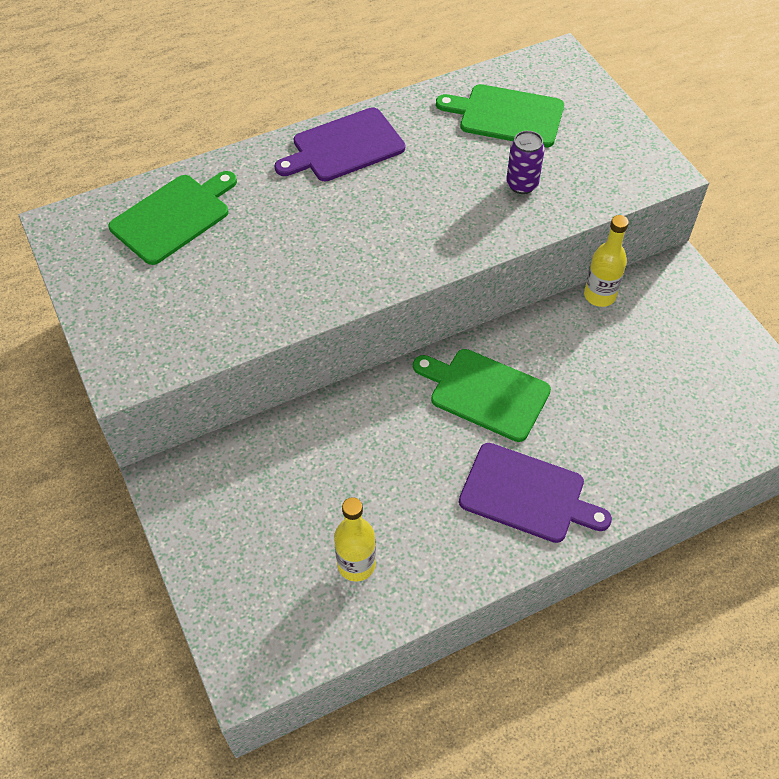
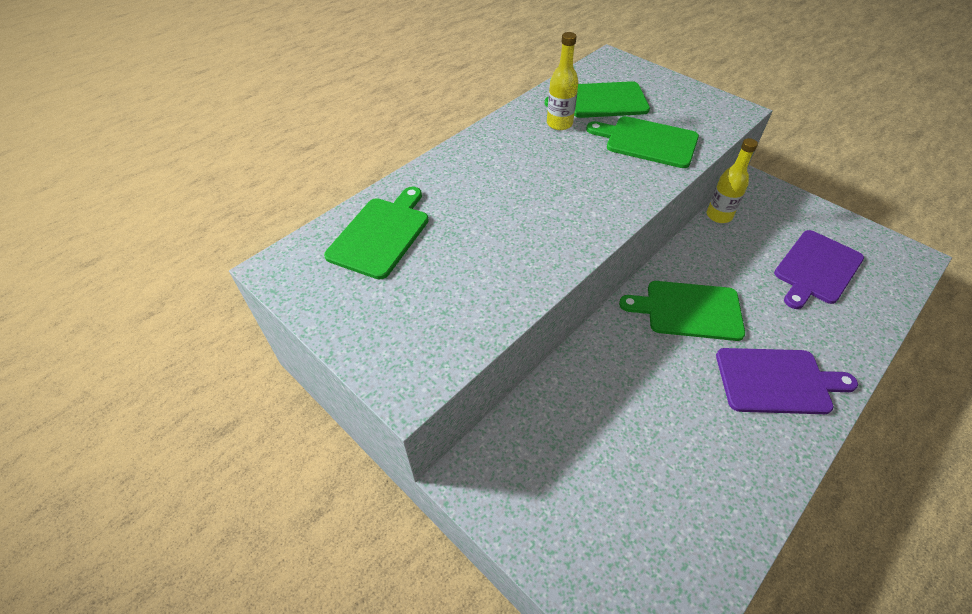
camera: 20 degrees left, 5 degrees down
(344, 147) = (495, 148): purple cutting board -> purple cutting board (816, 269)
(356, 564) = (685, 496): yellow bottle -> yellow bottle (559, 124)
(522, 185) = (647, 141): purple can -> green cutting board

